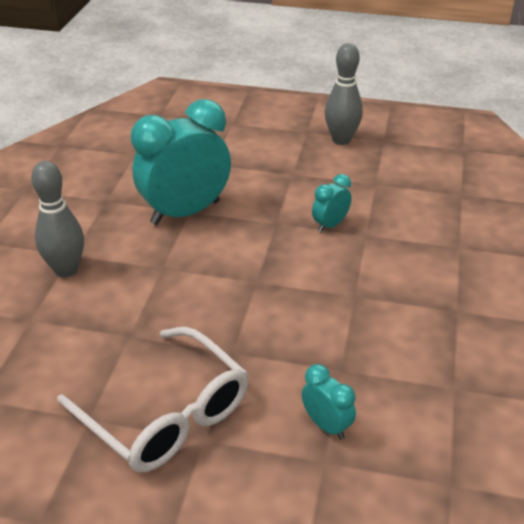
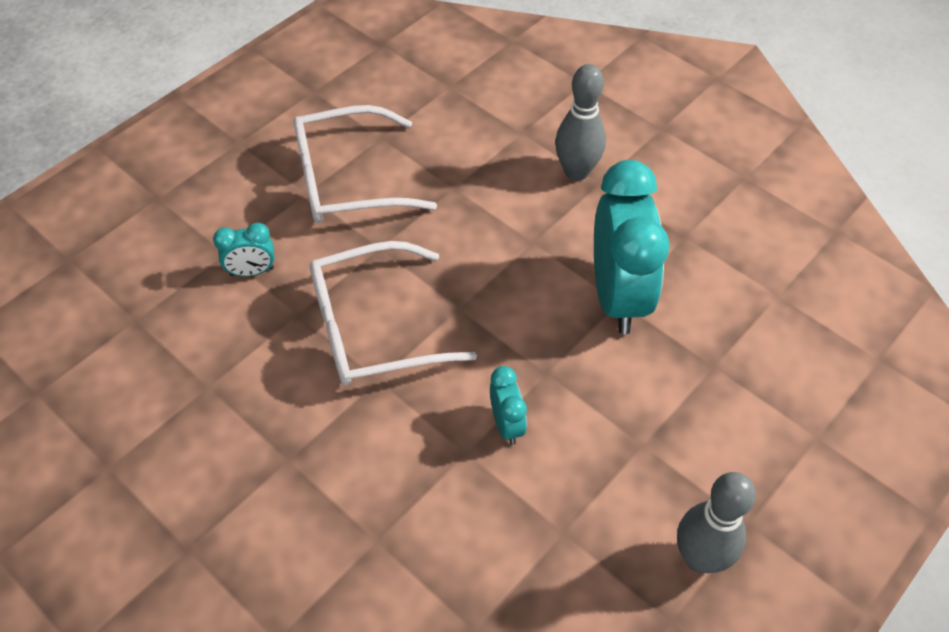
camera: 120 degrees right, 15 degrees up
(314, 317) = (374, 328): none -> white glasses

